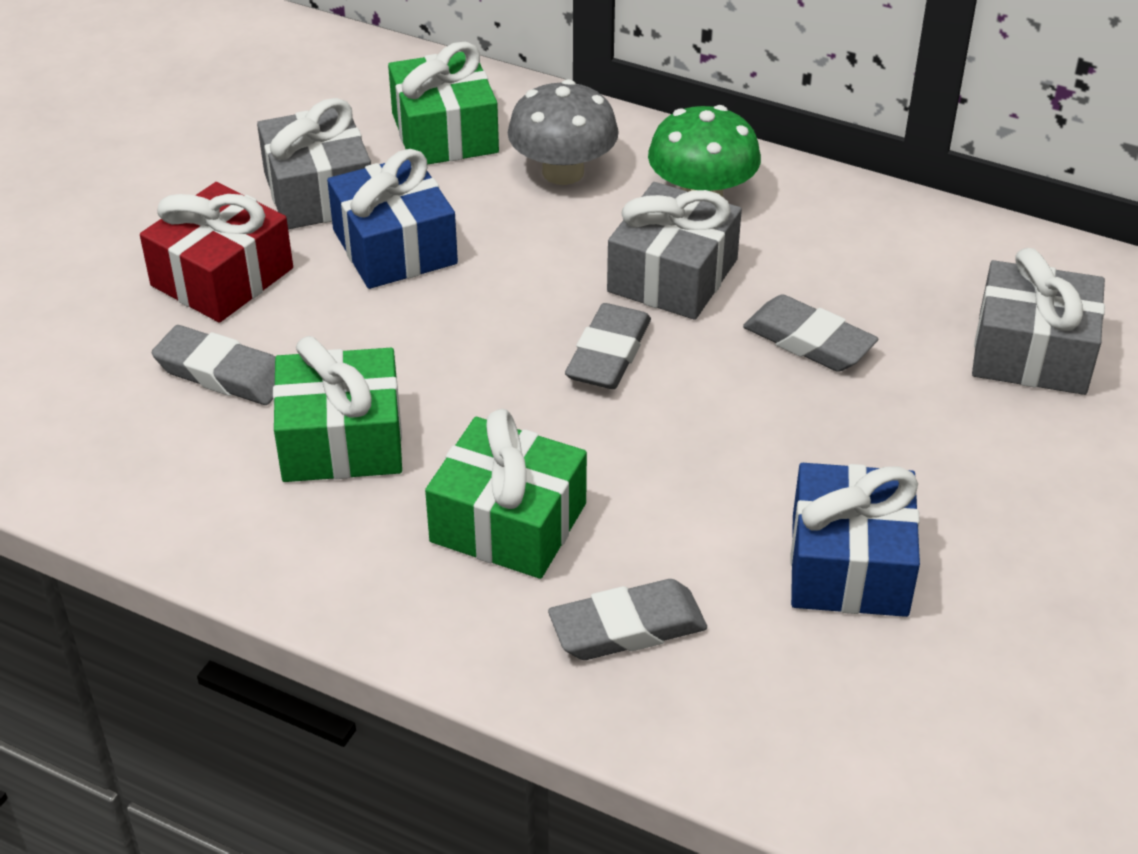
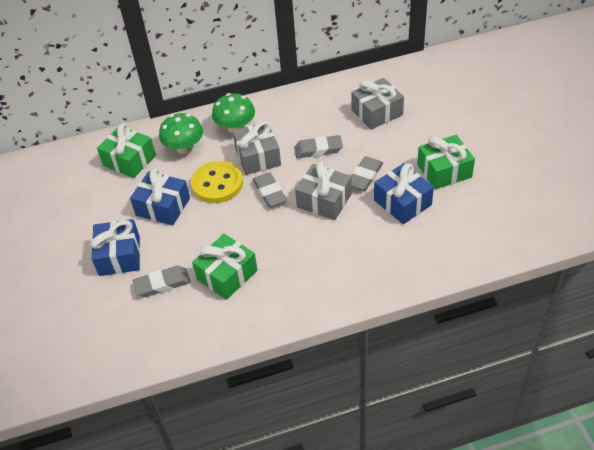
camera: 40 degrees left, 5 degrees up
(222, 277) = (119, 256): red gift -> blue gift
(319, 192) = (114, 207): grey gift -> grey gift (324, 200)
(508, 522) = (305, 260): green gift -> green gift (444, 171)
(536, 272) = (217, 184): none -> yellow button
(563, 172) = (184, 148): grey mushroom -> green mushroom
(627, 628) = (371, 262): grey eraser -> grey eraser (365, 176)

